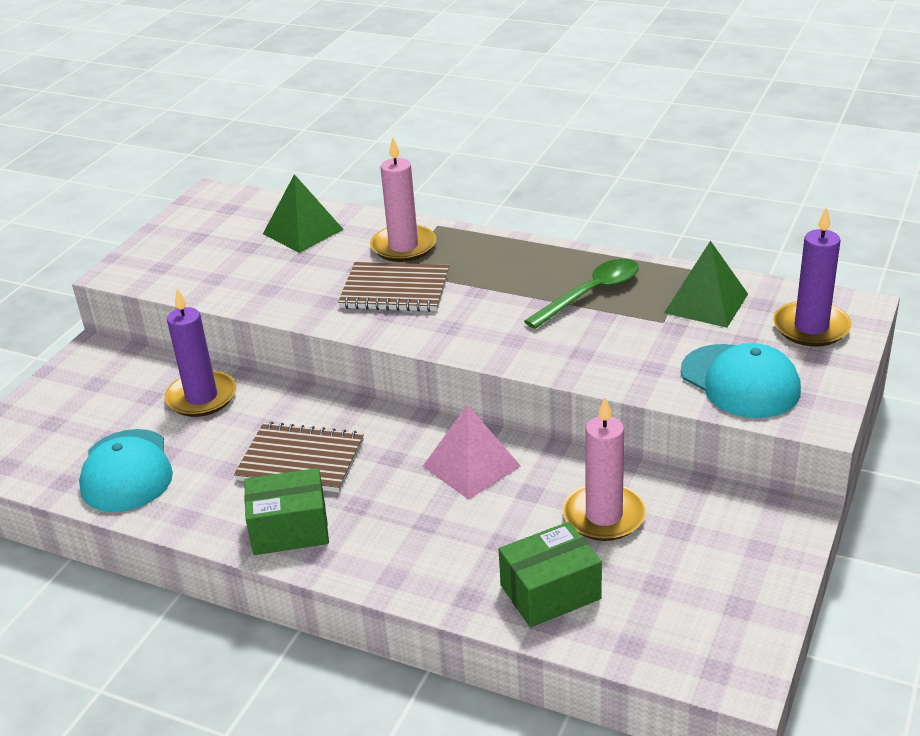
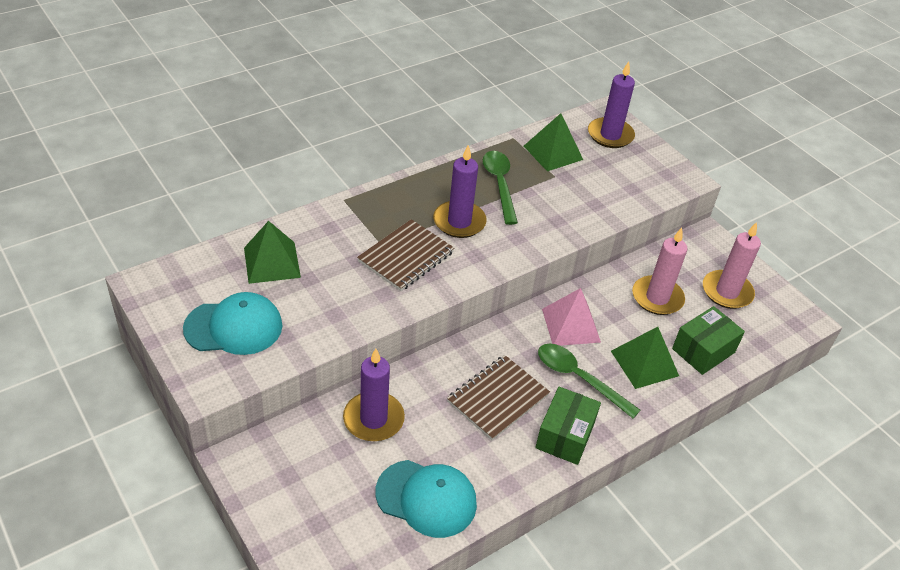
camera: 65 degrees left, 10 degrees up
(389, 506) = (579, 378): none -> green spoon
(403, 247) = (354, 227): pink candle -> pink candle (727, 292)
(470, 548) = (644, 363): none -> green pyramid
(491, 296) = (459, 222): none -> purple candle
(550, 592) = (703, 350): green box -> green box turned 45 degrees clockwise
(740, 381) = (636, 183): turquoise cap -> turquoise cap (234, 327)

